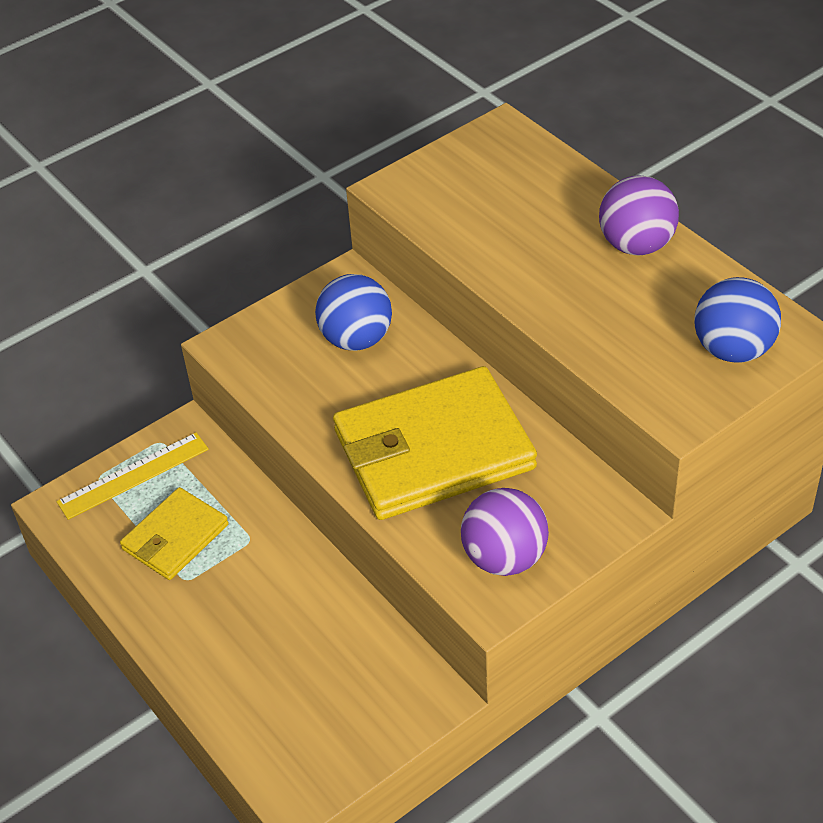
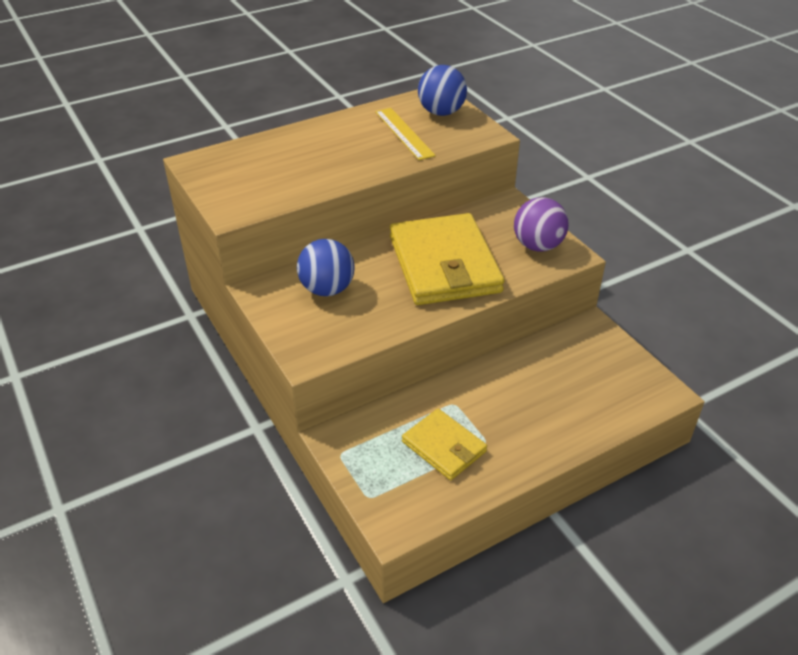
camera: 85 degrees left, 5 degrees down
(133, 475) = (373, 472): yellow ruler -> yellow ruler (404, 133)
(636, 245) = (341, 129): purple ball -> none

